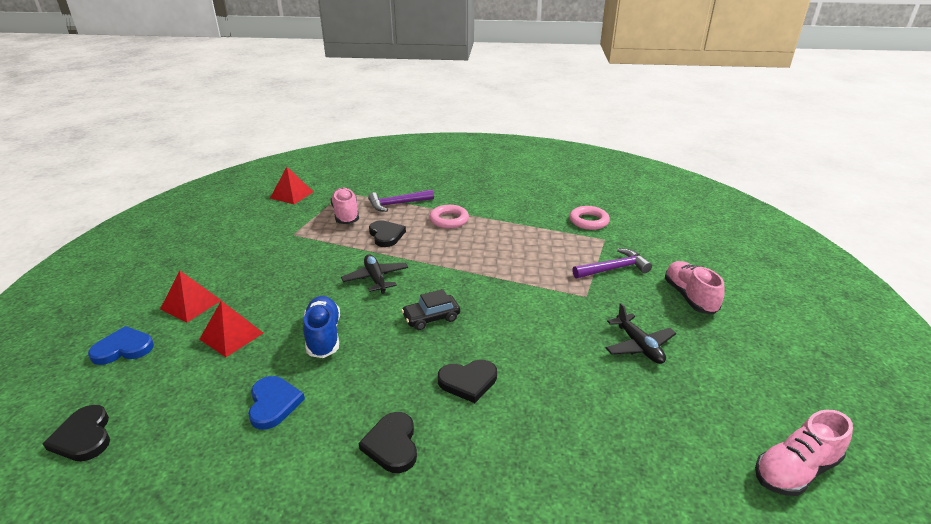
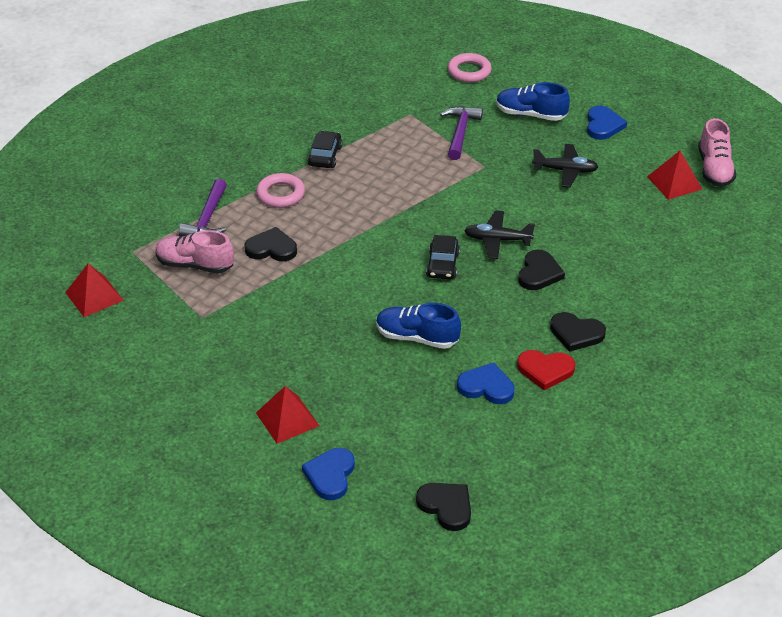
camera: 60 degrees left, 10 degrees up
(84, 437) = (446, 506): black heart -> black heart turned 135 degrees counterclockwise
(231, 336) = (368, 397): red pyramid -> red pyramid (674, 182)
(318, 440) = (545, 370): none -> red heart
(376, 278) = (350, 280): black plane -> black plane (497, 240)
(510, 222) = (325, 156): none -> black car
(588, 221) = (371, 107): pink ring -> pink ring (469, 71)
(689, 297) = (531, 114): pink shoe -> blue shoe
(740, 347) = (603, 125): none -> blue heart

